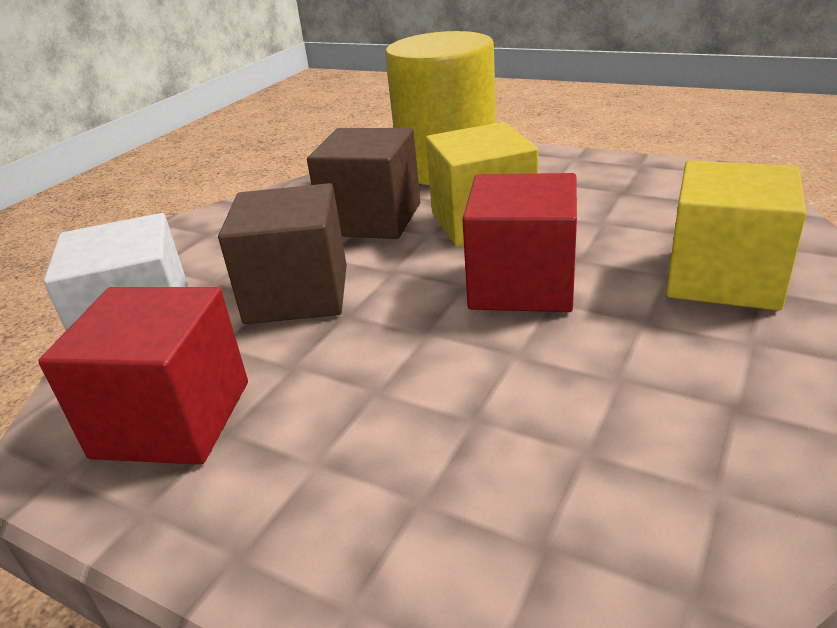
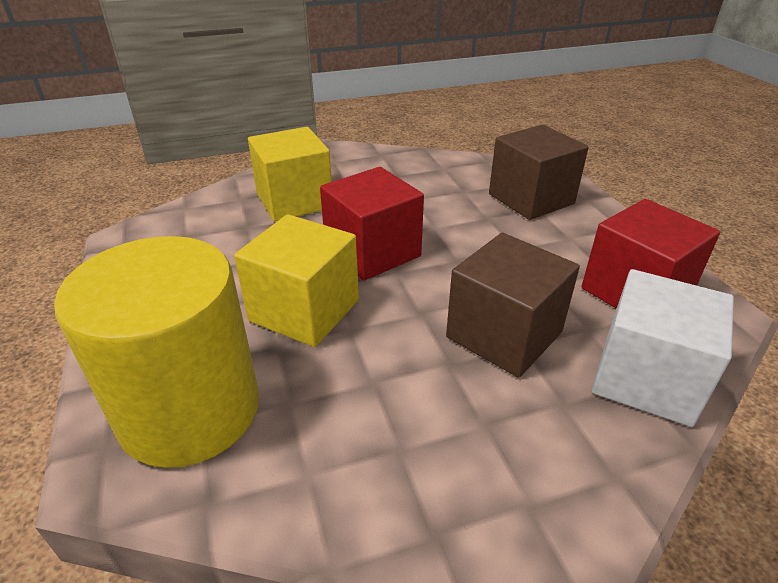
camera: 140 degrees left, 5 degrees up
(372, 219) = (363, 380): brown cube -> brown cube (531, 199)

